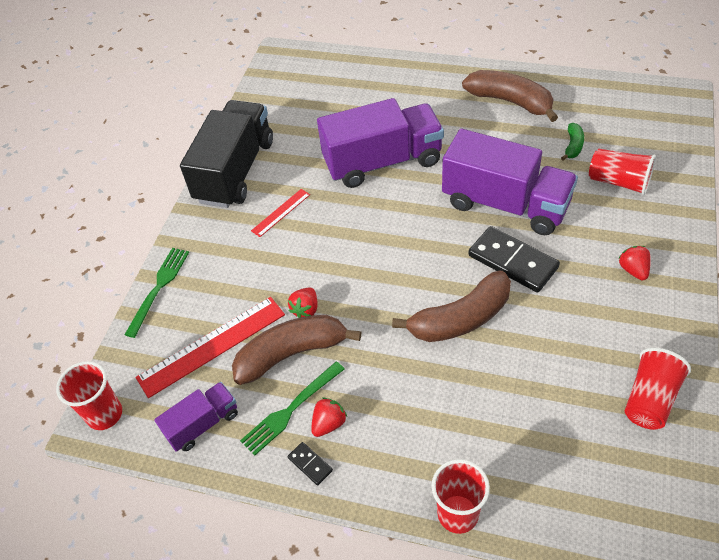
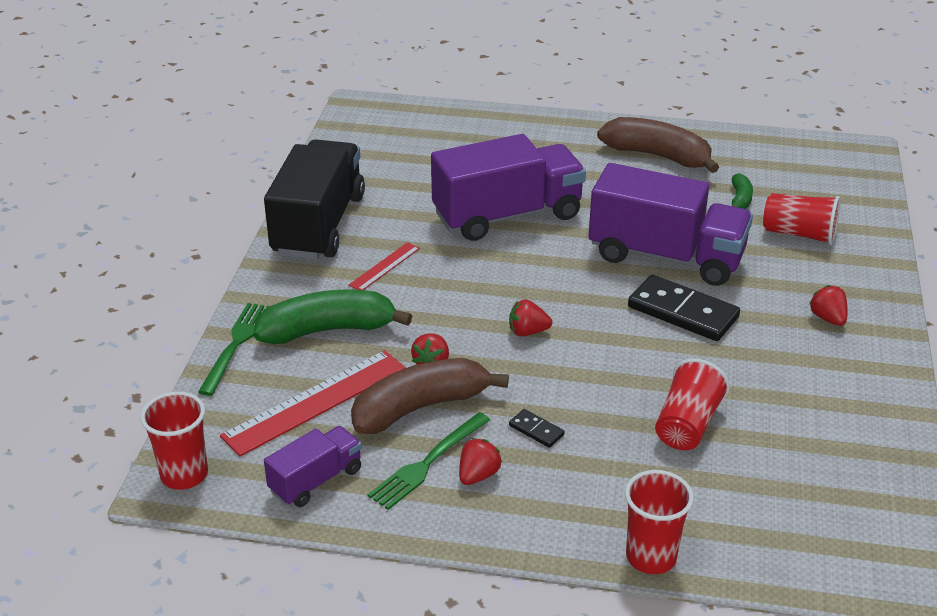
camera: 10 degrees left, 15 degrees down
(230, 275) = (328, 330): none -> green banana
(310, 464) = (460, 515): black domino -> black domino (536, 430)
(385, 279) = (527, 332): none -> red strawberry
(460, 319) = (627, 368): brown banana -> none
(650, 399) = (864, 440): red cup -> red cup (687, 424)

